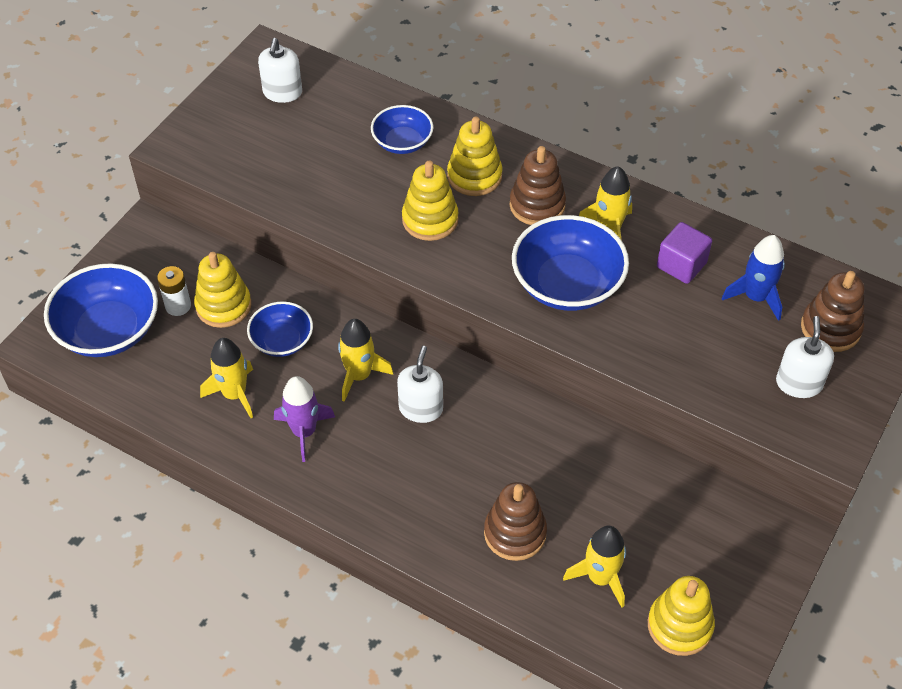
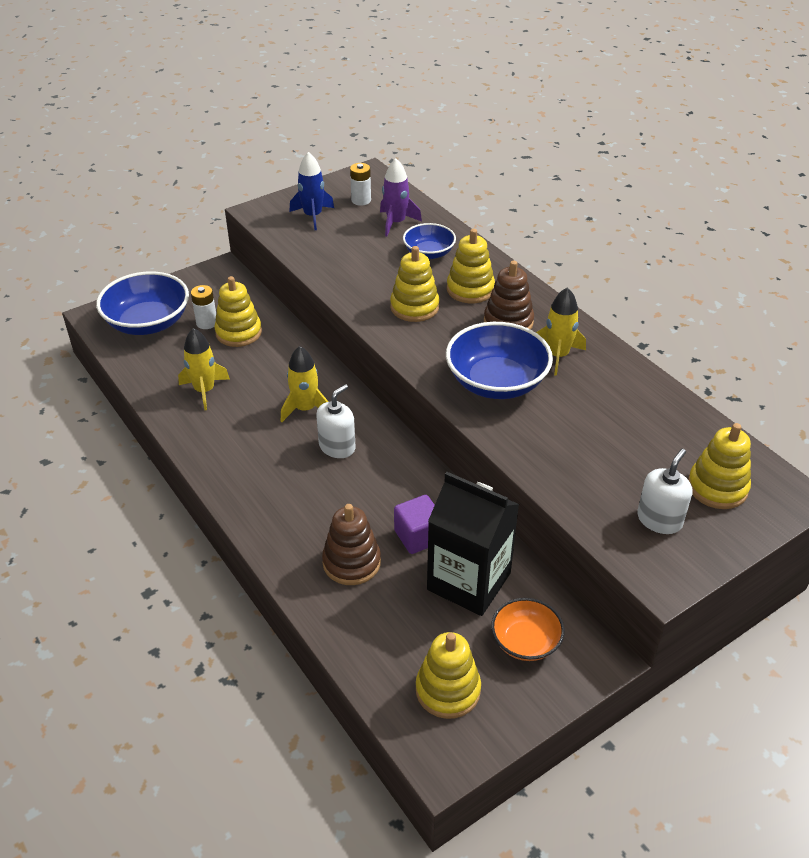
camera: 25 degrees right, 10 degrees down
(282, 92) = (361, 200): white soap dispenser -> white battery
(282, 340) = (264, 367): blue bowl -> none
(304, 432) = (237, 432): purple rocket -> purple rocket (396, 223)
(600, 578) = (401, 624): yellow rocket -> none
(636, 507) = (469, 581): none -> black carton
(681, 265) = (605, 398): purple cube -> purple cube (418, 536)
(720, 547) = (525, 641): none -> orange bowl
(756, 297) = (659, 442): blue rocket -> blue rocket (313, 216)
(830, 328) = (717, 487): brown stacking toy -> yellow stacking toy

